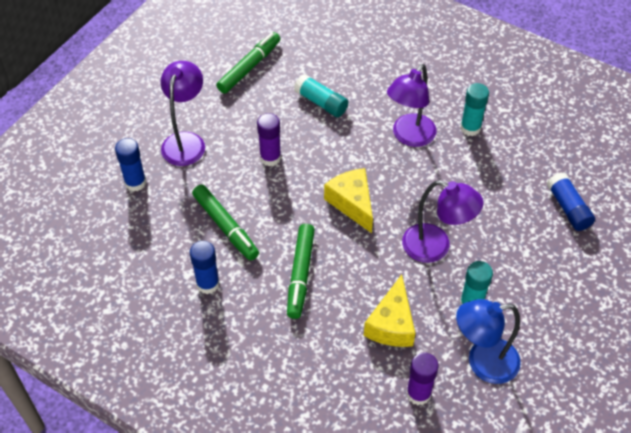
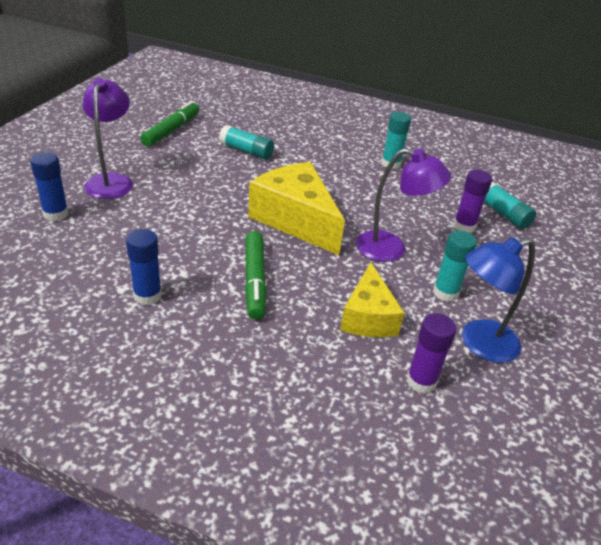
camera: 15 degrees left, 15 degrees down
(225, 226) = (163, 244): green marker -> none
(270, 158) = (203, 190): purple glue stick -> purple glue stick (464, 226)
(352, 203) = (295, 220): yellow cheese -> yellow cheese, size x1.58
(409, 137) = (337, 171): purple lamp -> none
(568, 208) = (503, 214): blue glue stick -> turquoise glue stick

